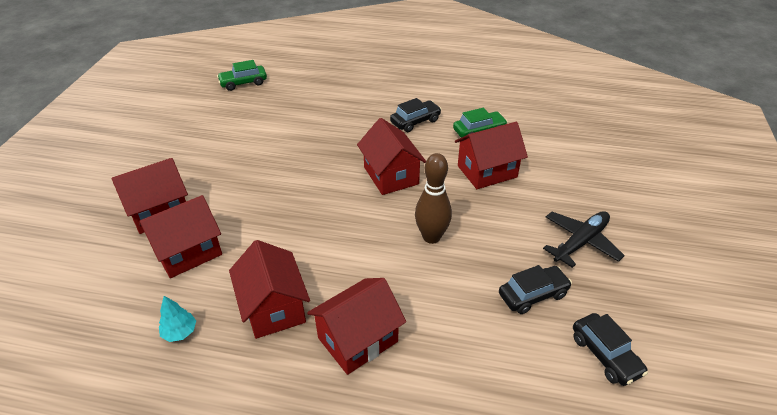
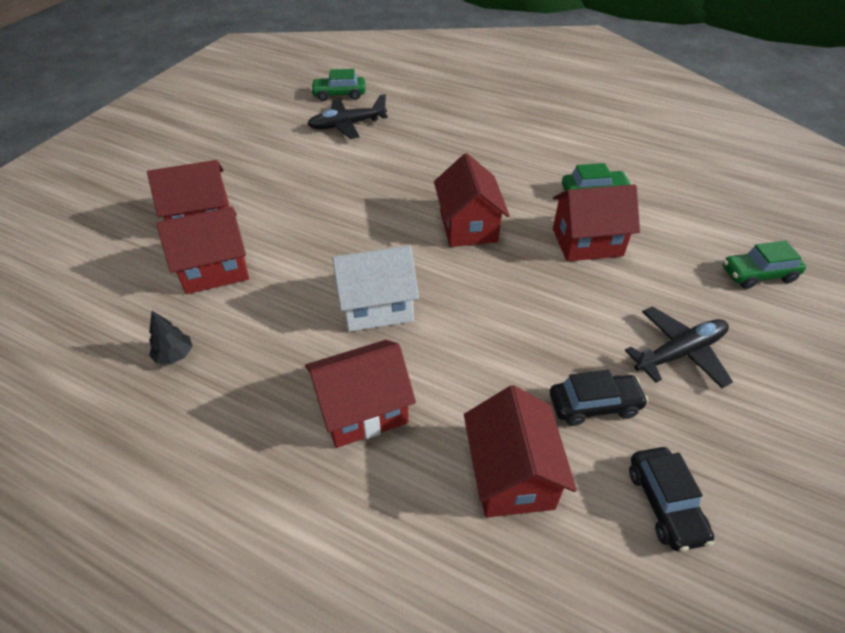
camera: 15 degrees right, 5 degrees up
(180, 332) = (174, 355): turquoise tree -> black tree
(260, 108) = (347, 125): none -> black plane
(274, 308) = (282, 351): red house -> red house (511, 475)
(339, 255) = (376, 306): none -> white house
(415, 121) = (519, 168): black car -> none
(431, 237) = (491, 308): brown bowling pin -> none
(616, 173) = (758, 274): none -> green car

